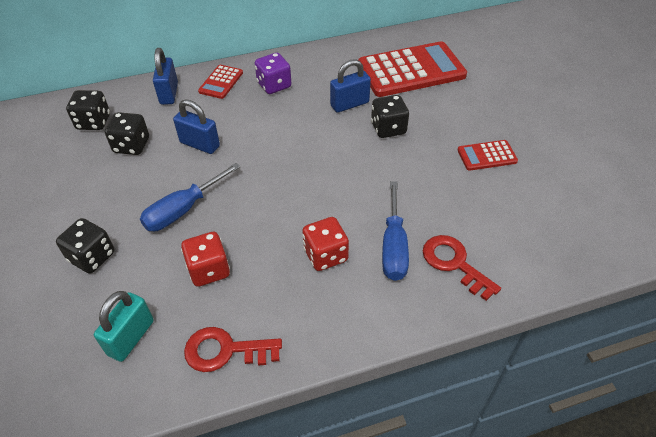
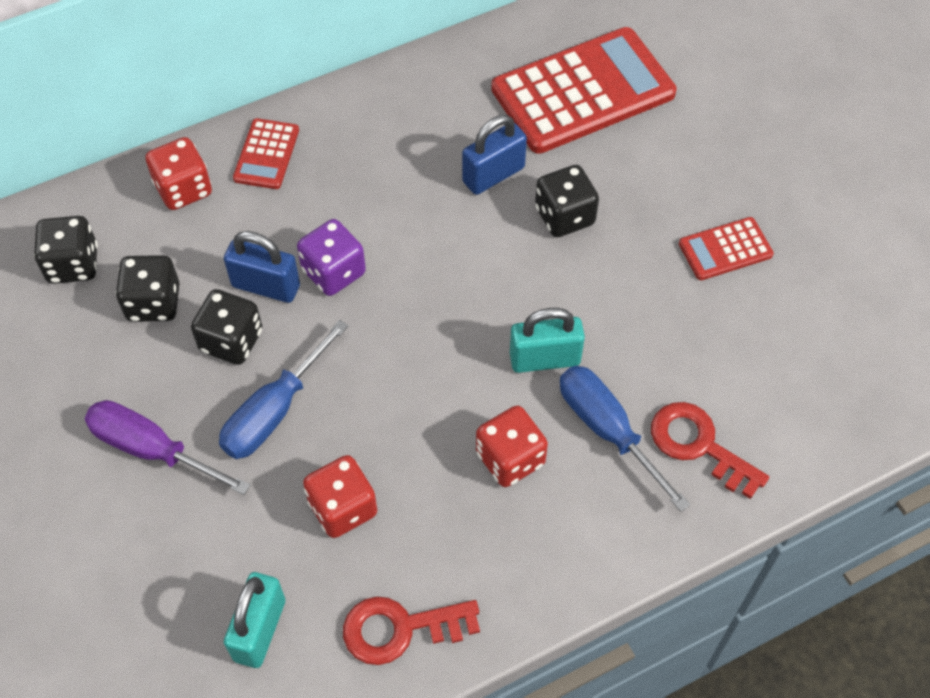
camera: 10 degrees left, 10 degrees up
(92, 257) = (158, 512): black dice -> black dice (231, 341)
(102, 221) = (152, 449): none -> purple screwdriver
(169, 93) = (183, 189): blue padlock -> red dice
(274, 85) = (359, 150): purple dice -> purple dice (333, 272)
(360, 201) = (544, 359): none -> turquoise padlock
(393, 246) = (607, 430): blue screwdriver -> blue screwdriver turned 150 degrees clockwise

